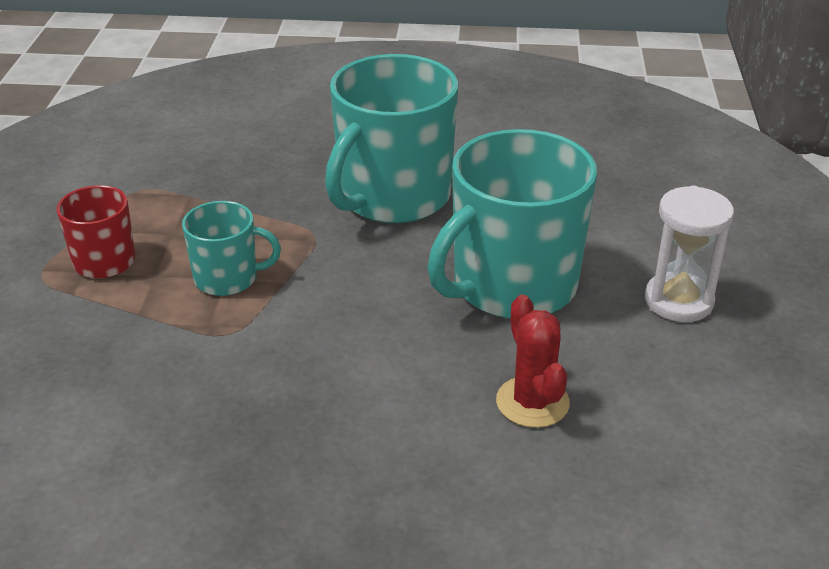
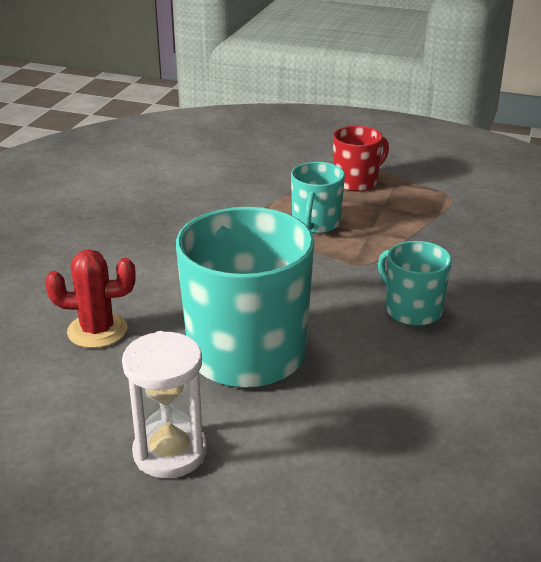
camera: 105 degrees right, 5 degrees down
(393, 197) = (412, 310): turquoise mug -> turquoise mug, size x0.51

